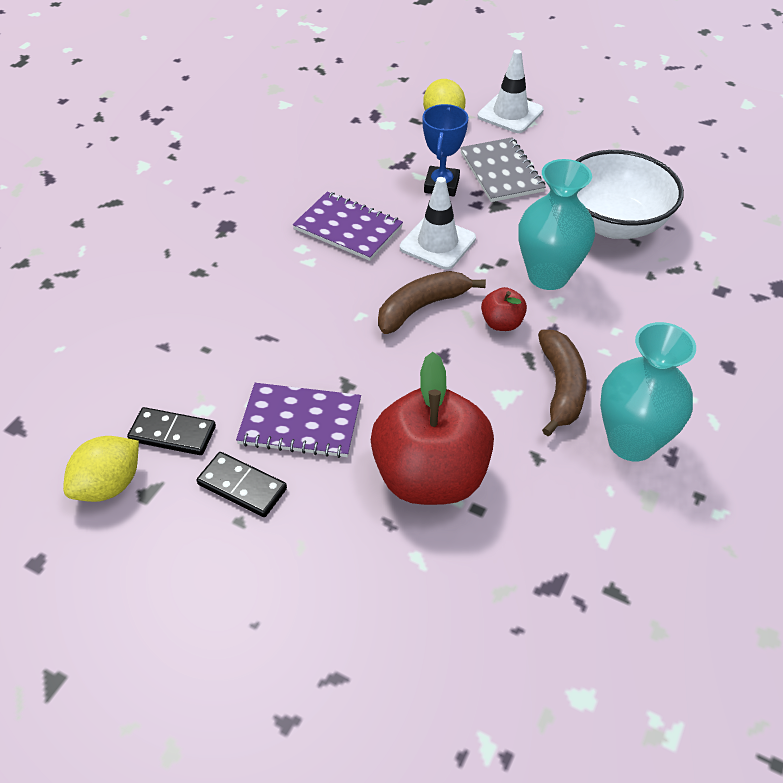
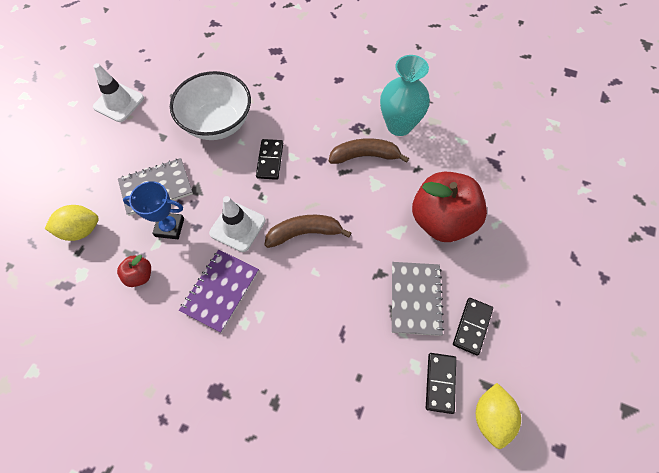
camera: 95 degrees left, 15 degrees up
(109, 485) = (491, 417): yellow lemon -> yellow lemon turned 60 degrees clockwise
(300, 422) = (415, 298): purple notebook -> grey notebook
(422, 307) = (304, 233): brown banana -> brown banana turned 120 degrees clockwise
(502, 323) = (315, 186): red apple -> red apple (140, 276)
(510, 113) = (79, 182): white traffic cone -> white traffic cone (119, 102)
(548, 276) = (270, 160): turquoise vase -> black domino

